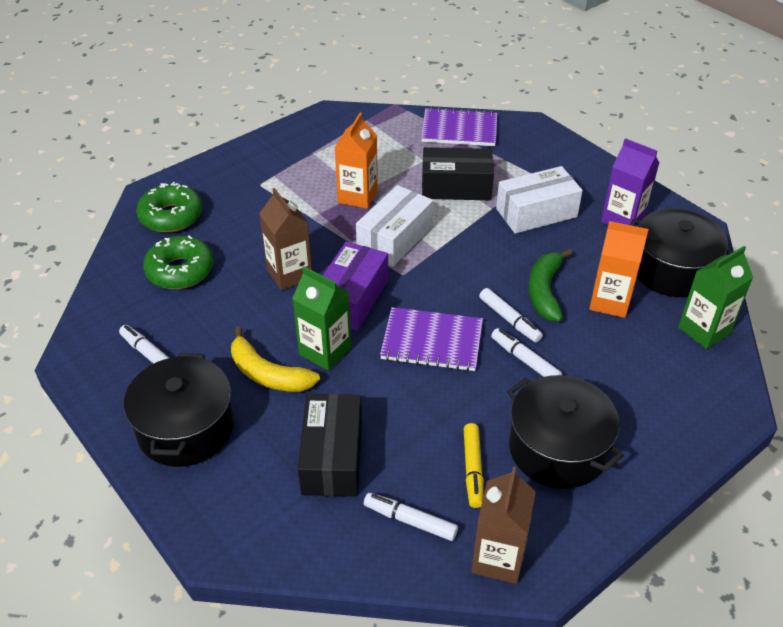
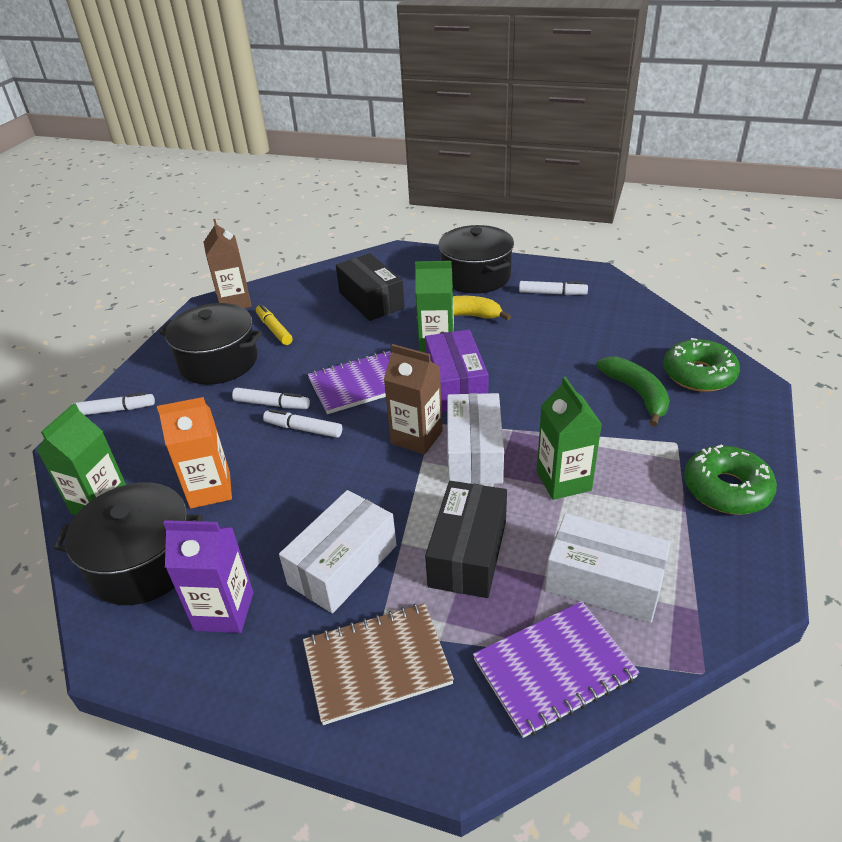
camera: 150 degrees right, 5 degrees down
(180, 270) = (617, 342): green donut -> green donut (726, 489)
(289, 274) = (530, 379): brown carton -> brown carton (416, 437)
(357, 196) = (563, 481): orange carton -> green carton
(397, 146) = (603, 582): none -> white box
(410, 520) = (298, 296): white marker -> white marker (115, 410)
(456, 187) = (468, 553): black box -> black box turned 45 degrees counterclockwise
(545, 164) = (377, 664): none -> brown notebook
(545, 291) = (283, 470): green banana -> green banana (637, 394)

